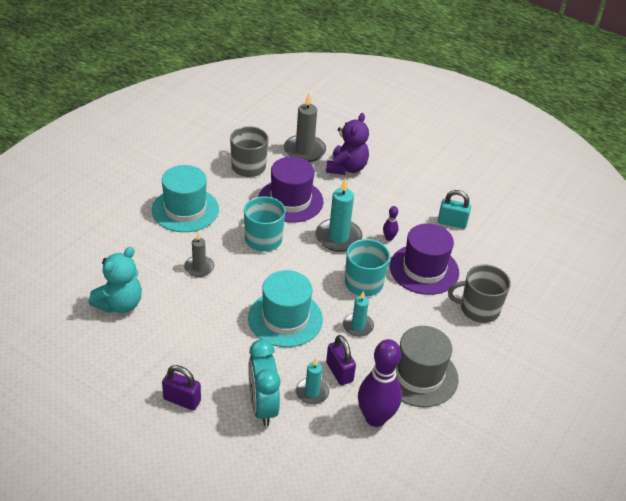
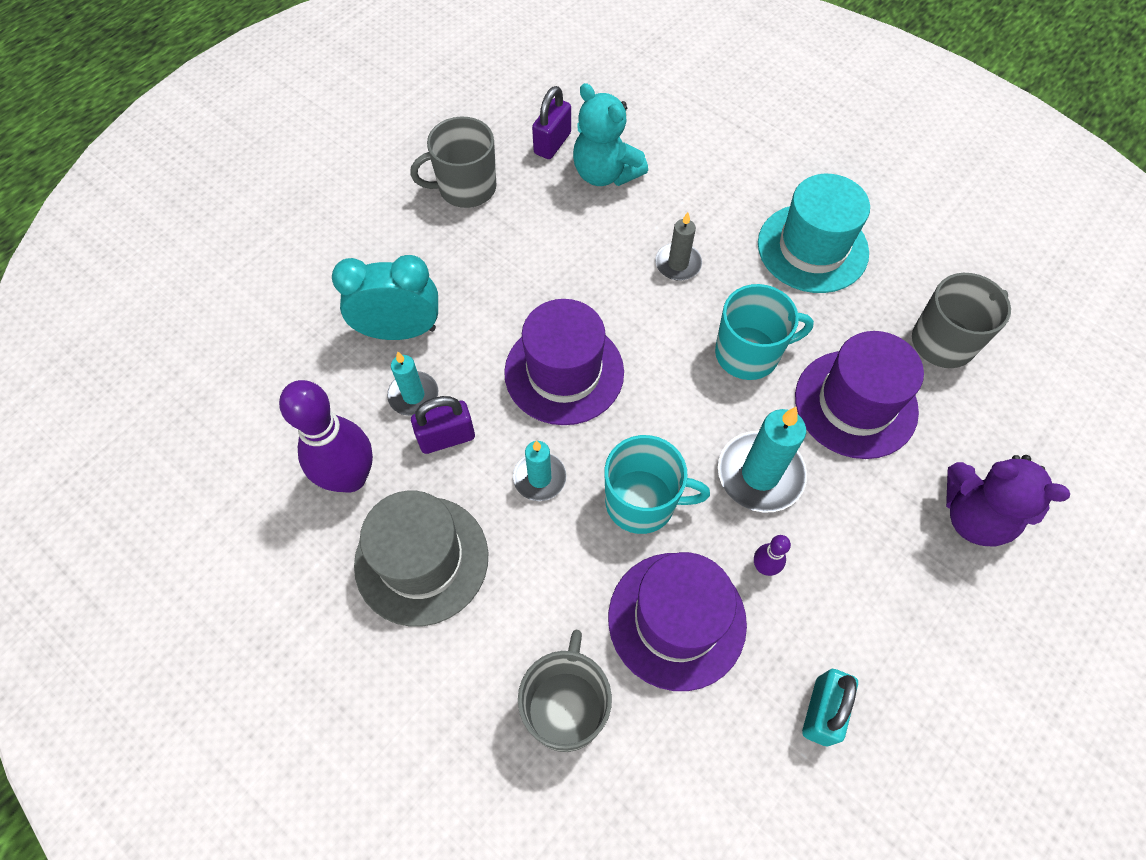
camera: 100 degrees right, 20 degrees up
(130, 382) = (466, 188): none -> grey mug
(182, 400) = (427, 241): purple padlock -> purple padlock (552, 143)
(285, 318) = (564, 372): turquoise hat -> purple hat
(304, 150) = (1015, 442): grey candle -> none

